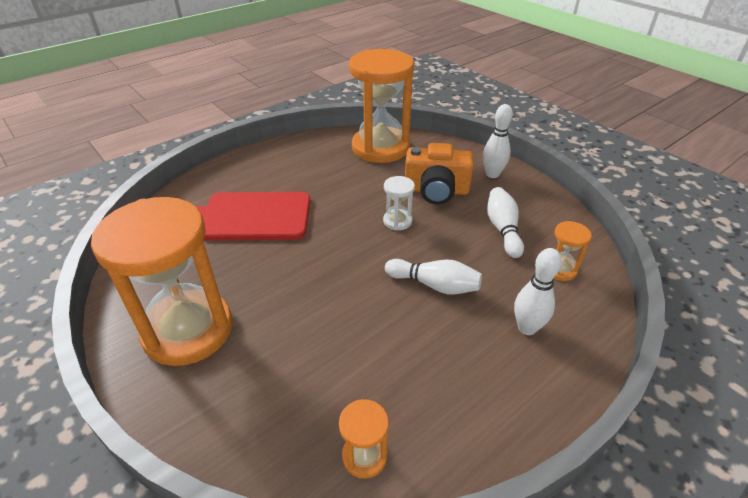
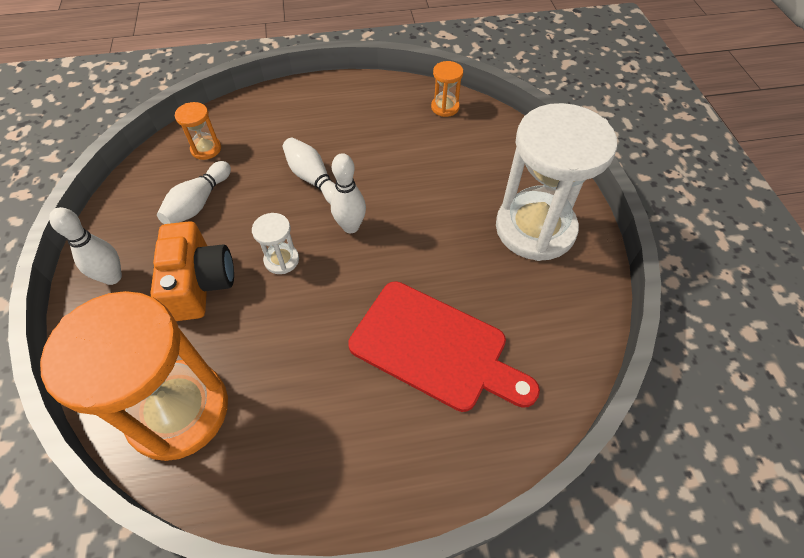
camera: 150 degrees left, 15 degrees up
(188, 330) = (535, 228): orange hourglass -> white hourglass
(436, 190) = (199, 283): orange camera -> orange camera turned 45 degrees clockwise
(527, 328) = (284, 124): white bowling pin -> white bowling pin (350, 227)

